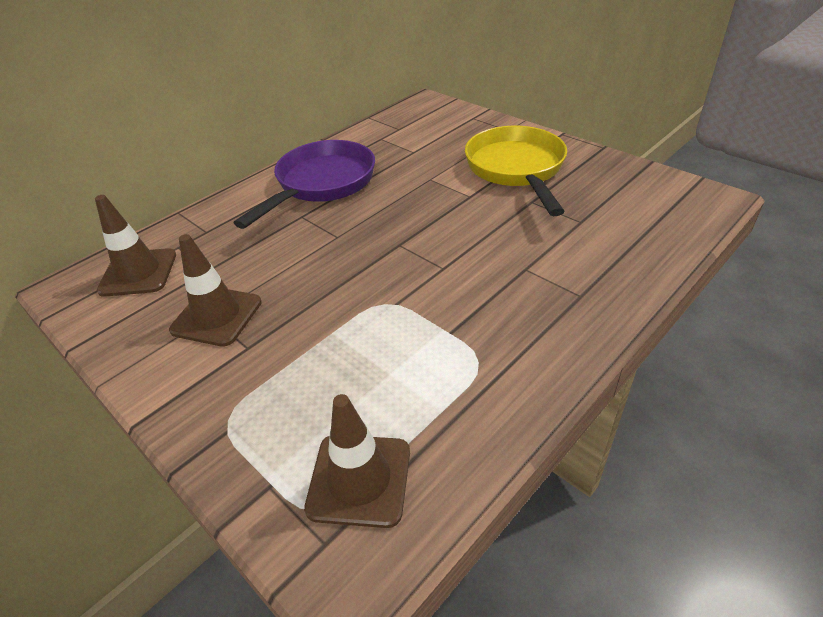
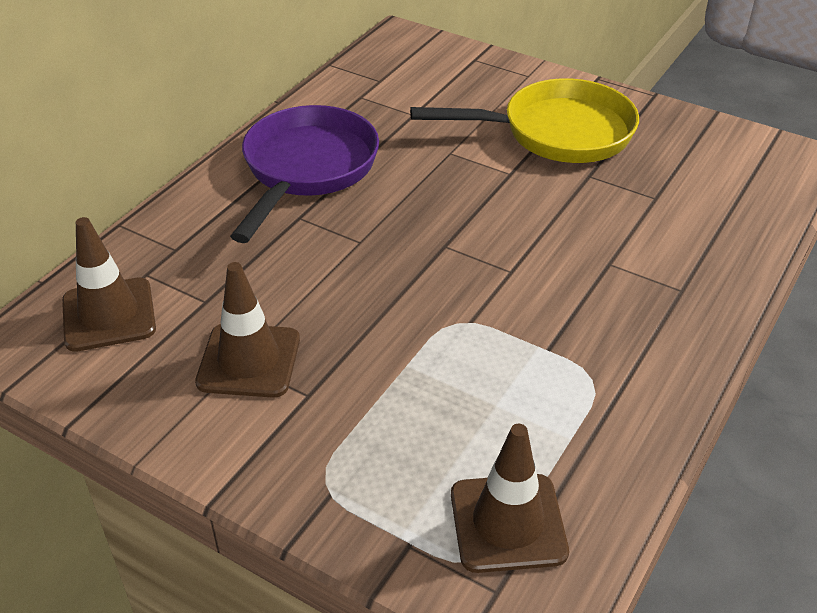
camera: 15 degrees left, 0 degrees up
(516, 169) = (557, 133): yellow pan -> yellow pan turned 105 degrees clockwise

